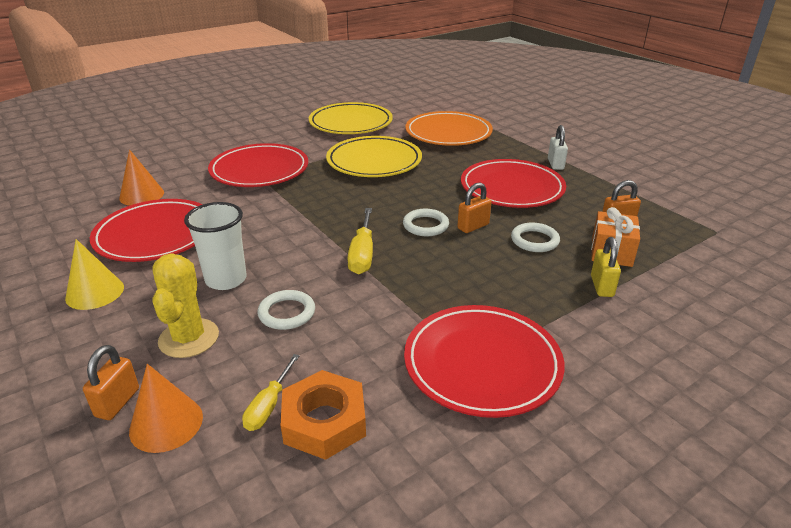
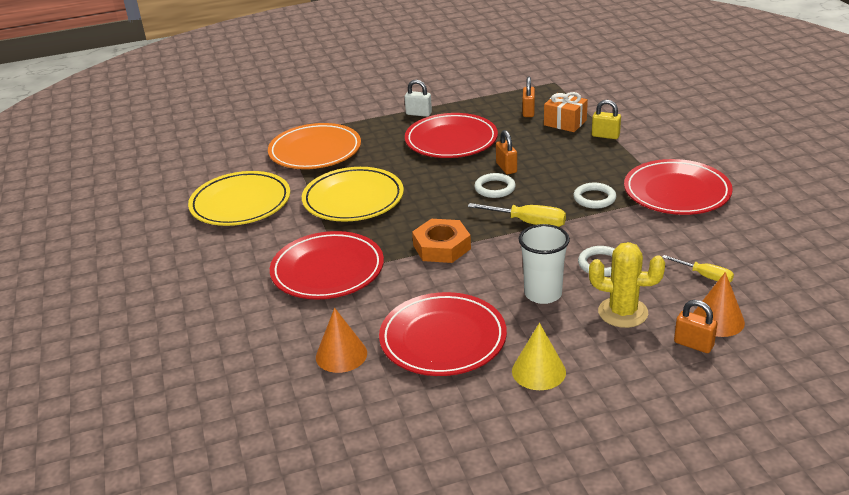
camera: 70 degrees left, 0 degrees up
(324, 421) = (722, 255): orange nut -> orange nut (441, 247)
(534, 240) = (538, 147): white ring -> white ring (594, 198)

